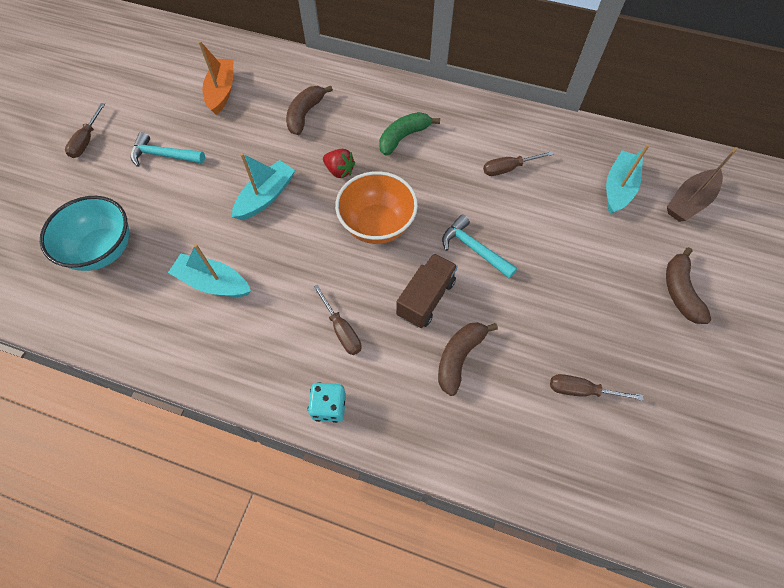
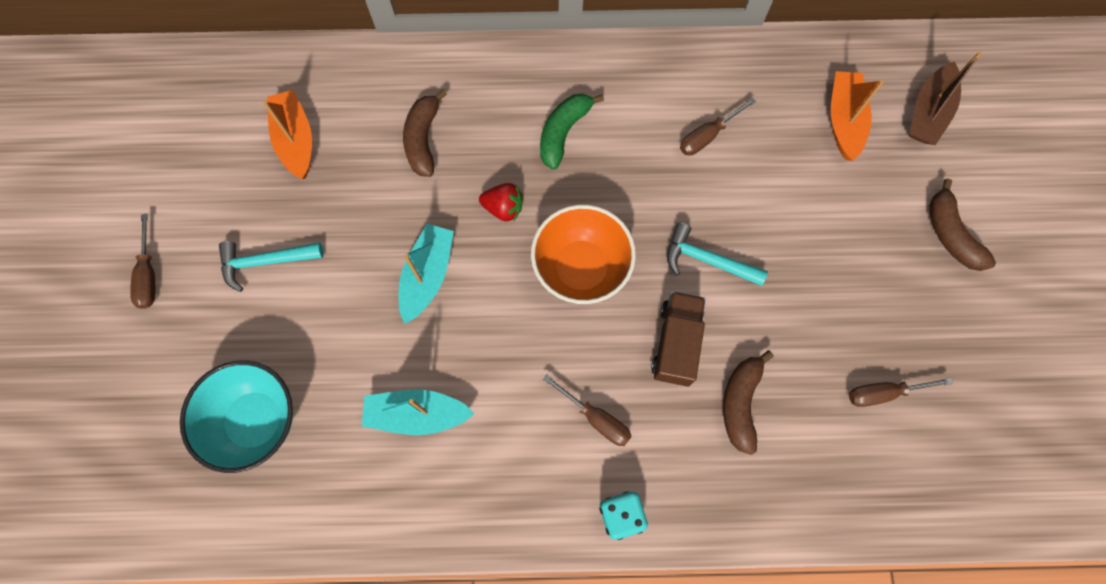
camera: 20 degrees left, 10 degrees up
(618, 188) = (844, 120): turquoise boat -> orange boat

